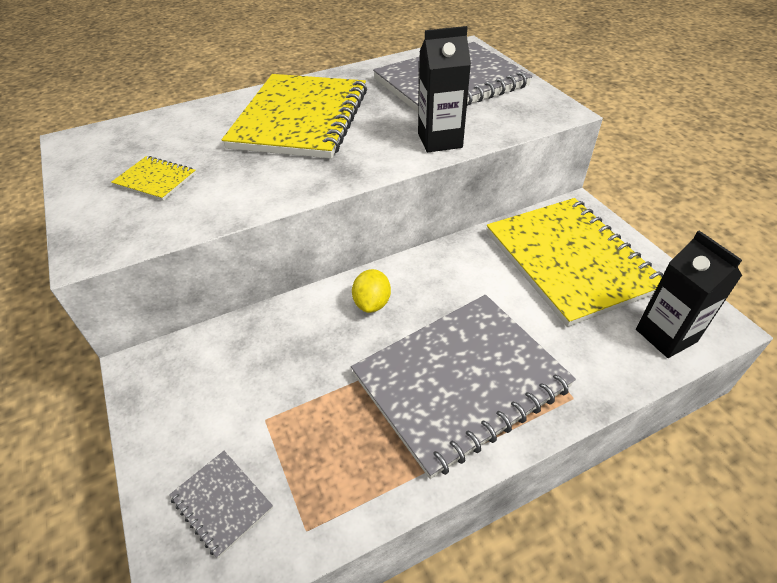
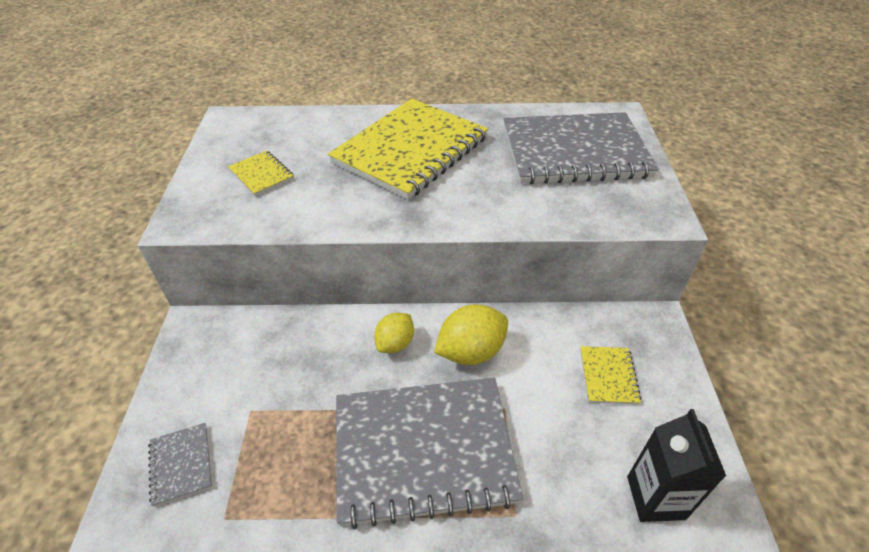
camera: 25 degrees right, 0 degrees up
(440, 140) = (518, 212): black carton -> none
(445, 284) = (471, 351): none -> yellow lemon
(570, 261) = (608, 376): yellow notebook -> yellow notebook, size x0.41

